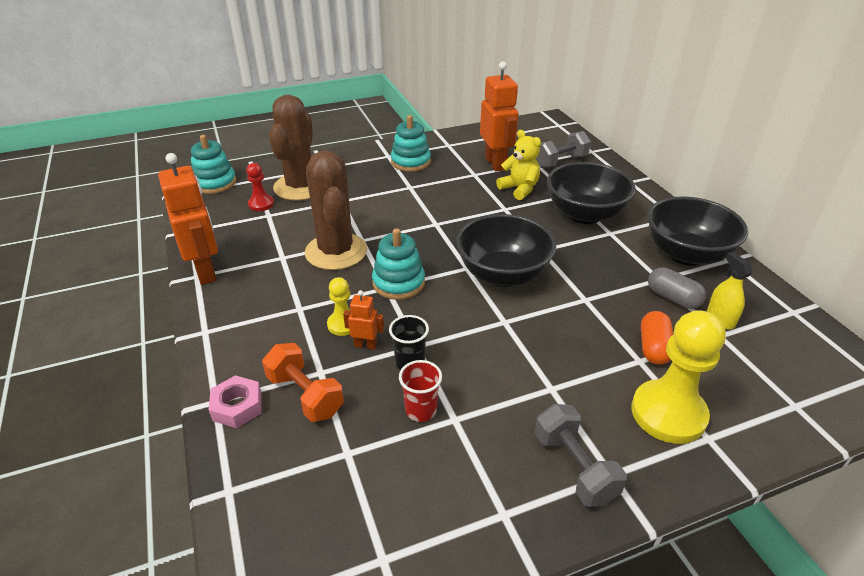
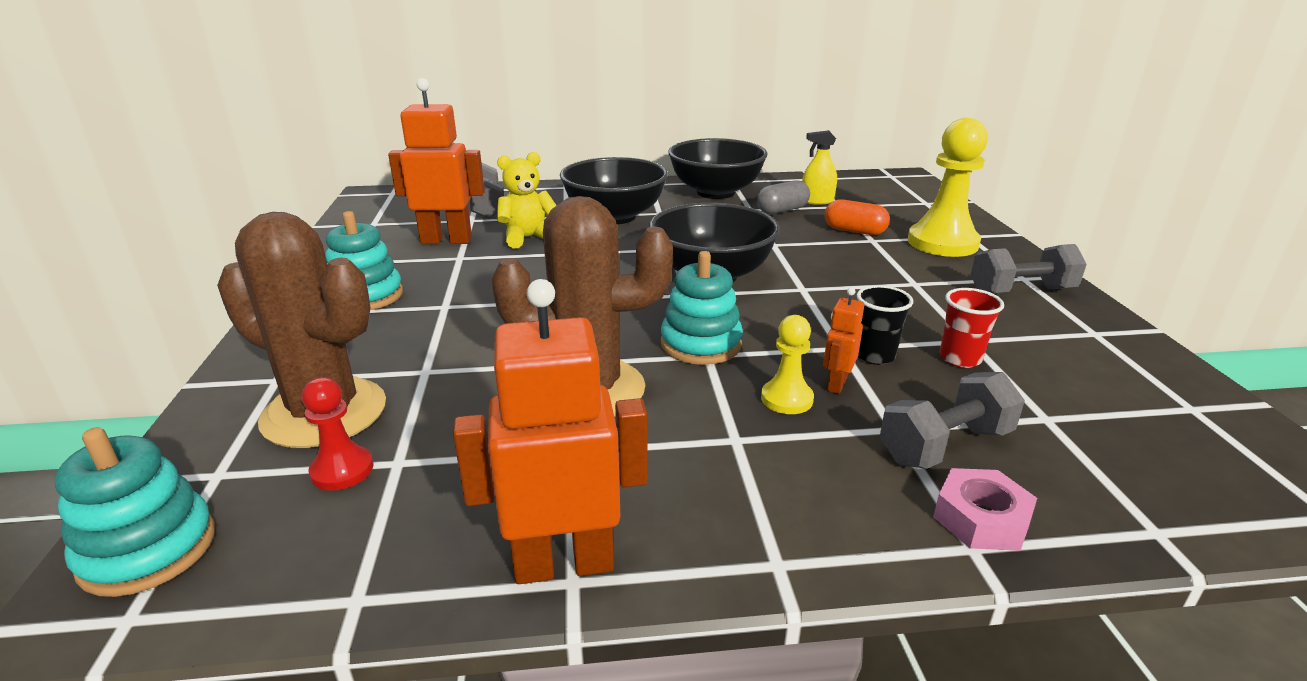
camera: 75 degrees left, 10 degrees down
(305, 395) = (945, 445): orange dumbbell -> grey dumbbell

